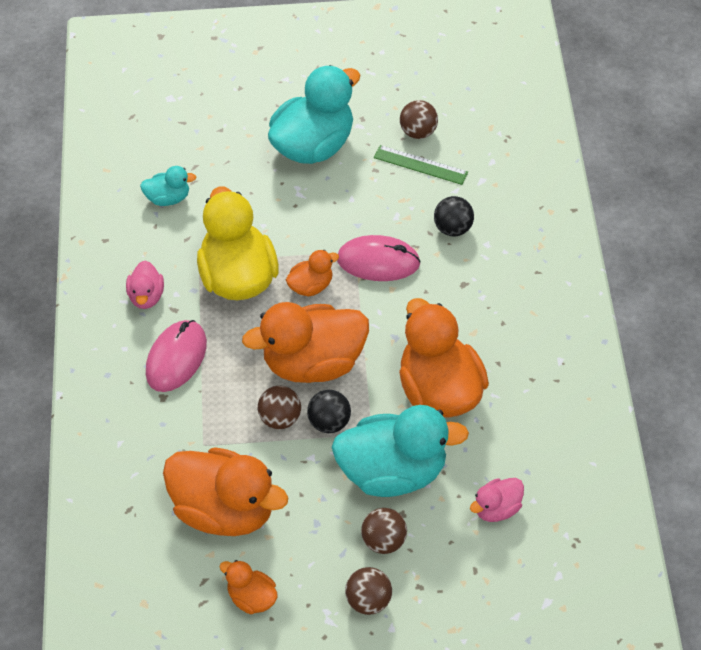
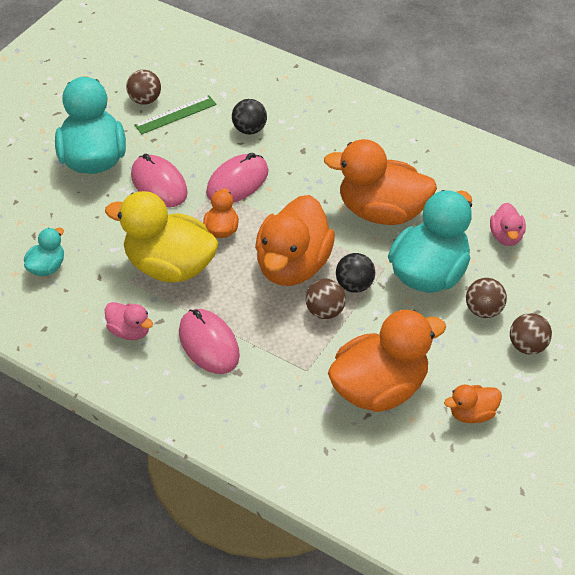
camera: 55 degrees left, 5 degrees down
(325, 209) = (159, 184): none -> pink mouse

